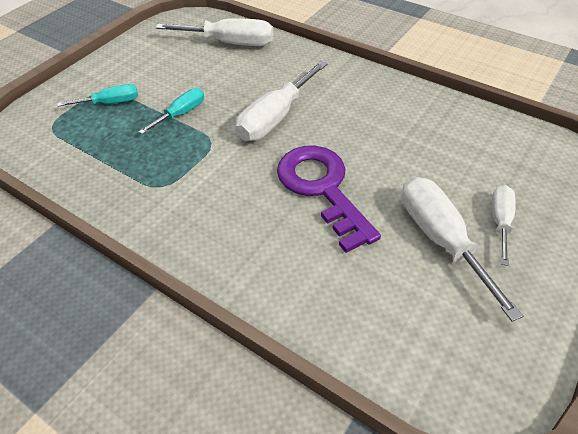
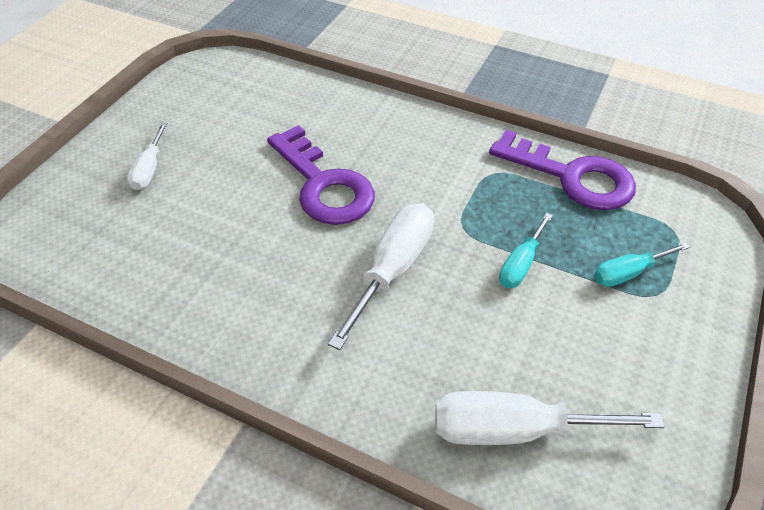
camera: 170 degrees right, 0 degrees up
(93, 175) = (572, 177): none -> purple key
(441, 239) = (211, 150): white screwdriver -> none

